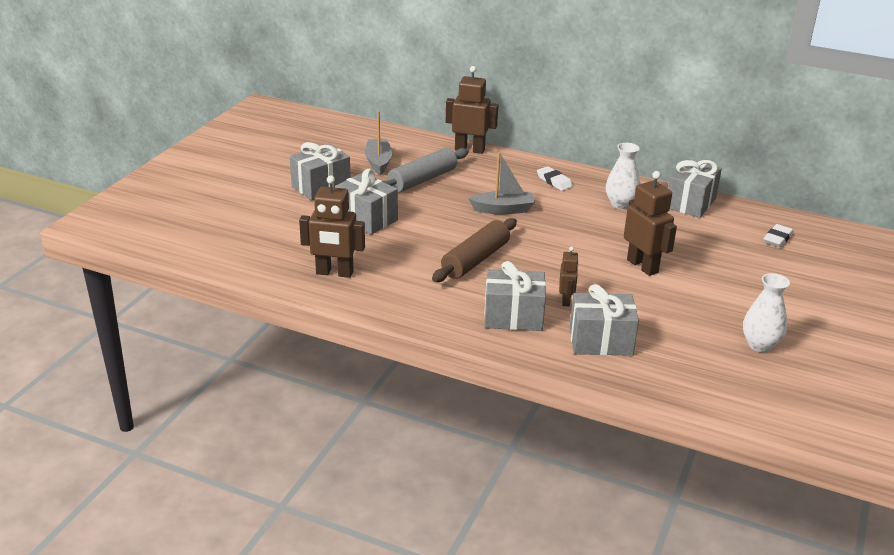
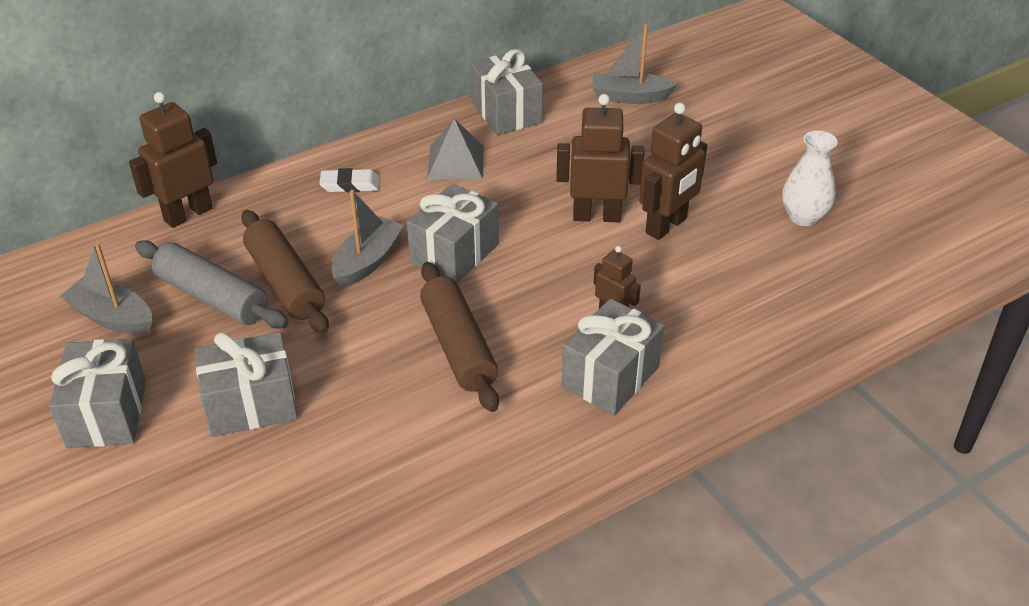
camera: 55 degrees left, 10 degrees up
(334, 273) = (357, 509): brown robot -> brown robot (666, 226)
(422, 180) = (212, 297): grey rolling pin -> grey rolling pin turned 45 degrees counterclockwise
(457, 194) = (285, 282): none -> brown rolling pin
(600, 341) = (714, 329): grey gift -> grey gift (454, 253)
(620, 204) = (456, 162): white vase -> grey pyramid
(777, 238) = (629, 97): white eraser -> grey boat

